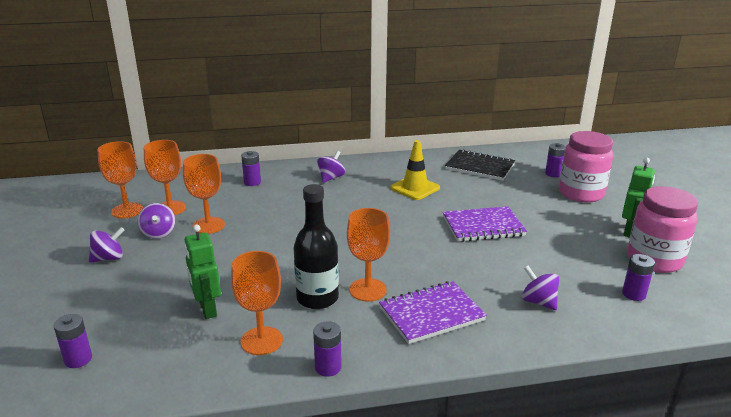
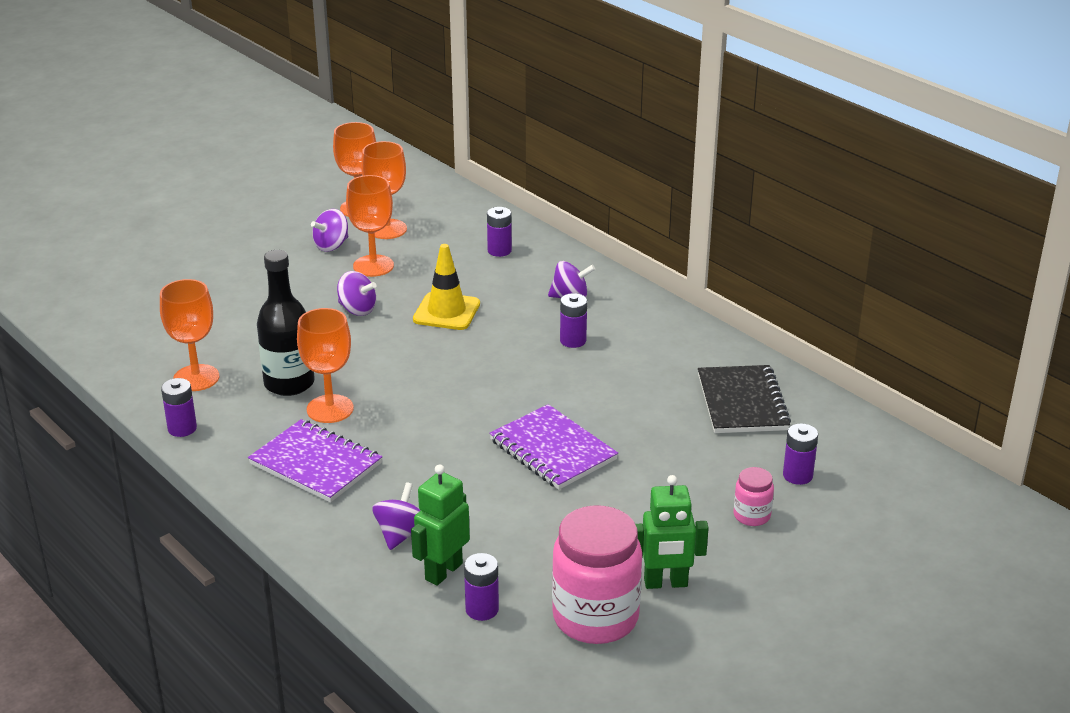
camera: 60 degrees right, 5 degrees up
(78, 359) = (109, 300): purple battery -> purple battery (573, 340)
(109, 258) = (263, 242): purple spinning top -> purple spinning top (357, 309)
(207, 309) = (223, 330): green robot -> green robot (443, 571)
(415, 188) = (609, 367): yellow traffic cone -> yellow traffic cone (446, 312)
(581, 193) = (751, 515): pink jar -> pink jar, size x0.47

